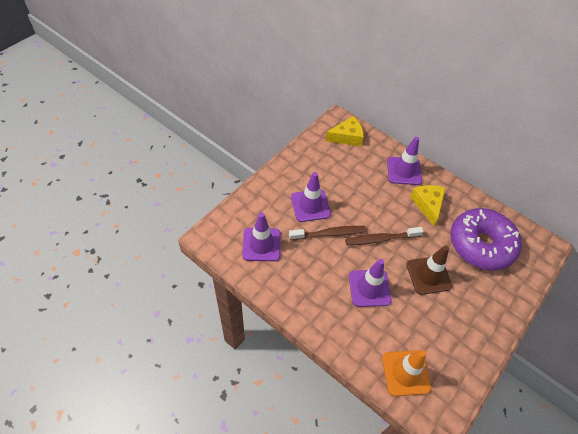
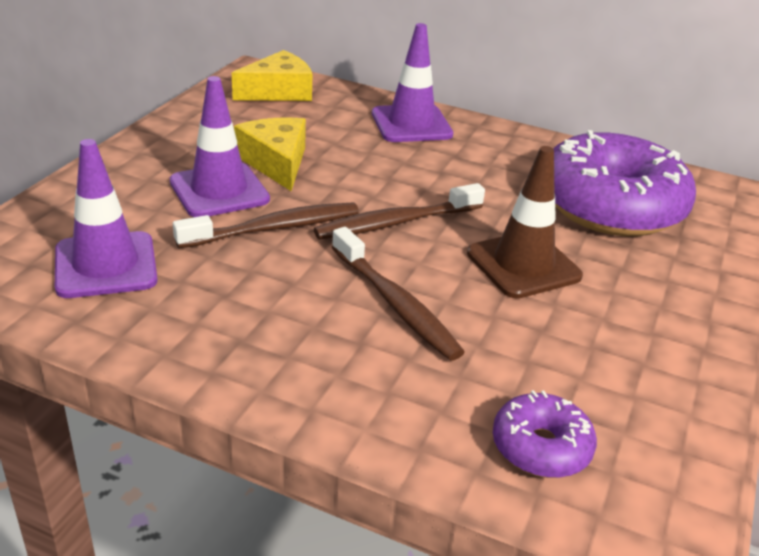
camera: 15 degrees left, 20 degrees down
(369, 288) = (395, 304): purple traffic cone -> brown toothbrush
(405, 373) = (541, 447): orange traffic cone -> purple donut
(428, 205) = (478, 163): yellow cheese -> yellow cheese (276, 162)

